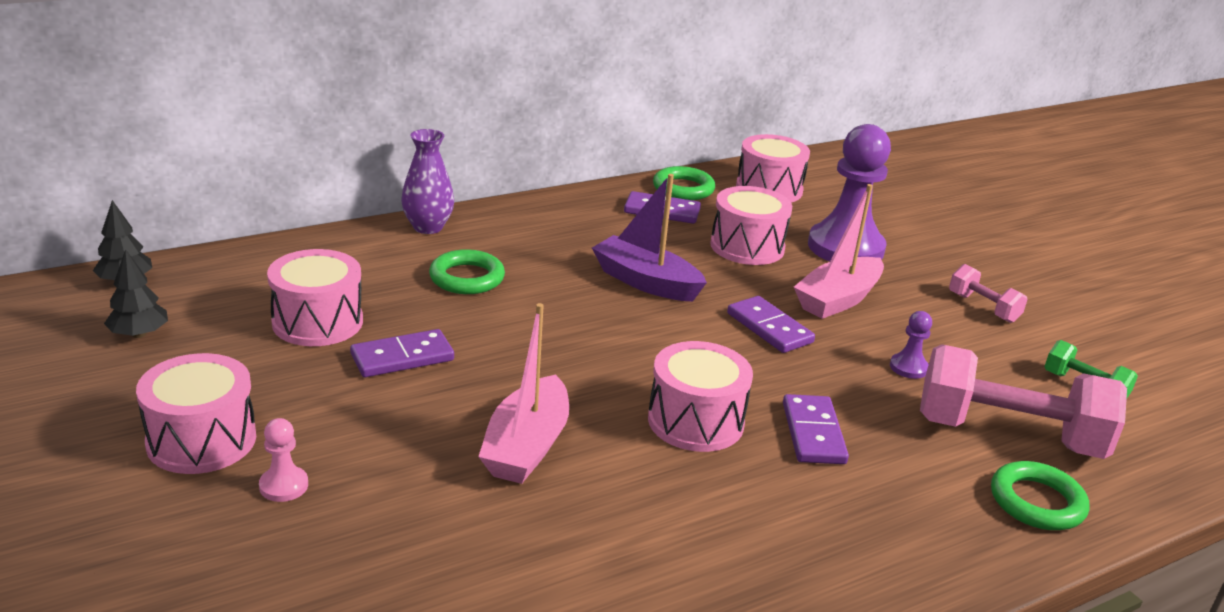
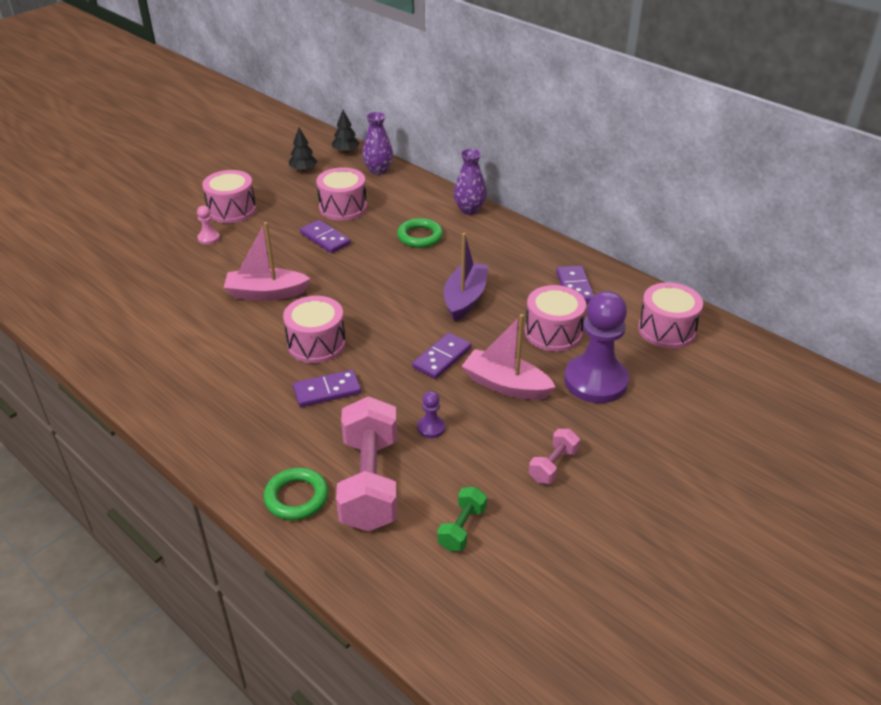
camera: 75 degrees right, 10 degrees up
(230, 267) = (378, 170): none -> purple vase
(683, 188) = (622, 290): green ring -> none

